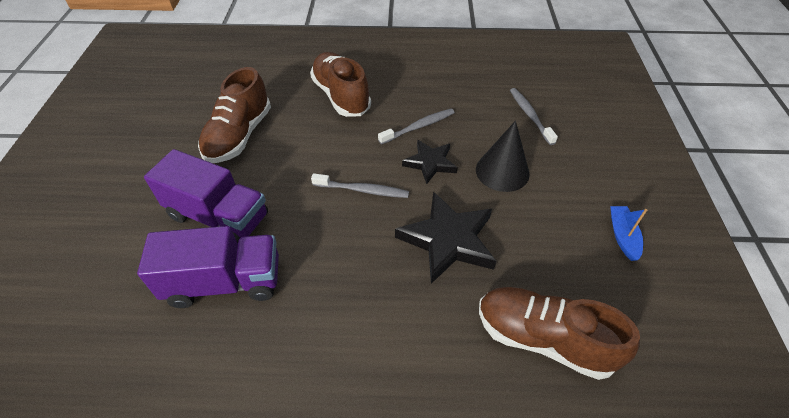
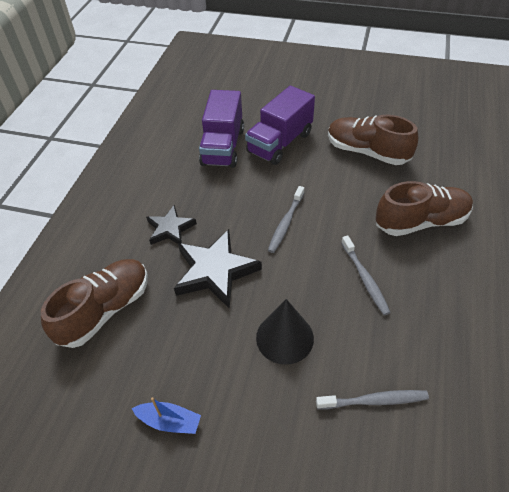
camera: 105 degrees right, 0 degrees up
(430, 163) = (309, 277): black star -> black star (170, 229)

